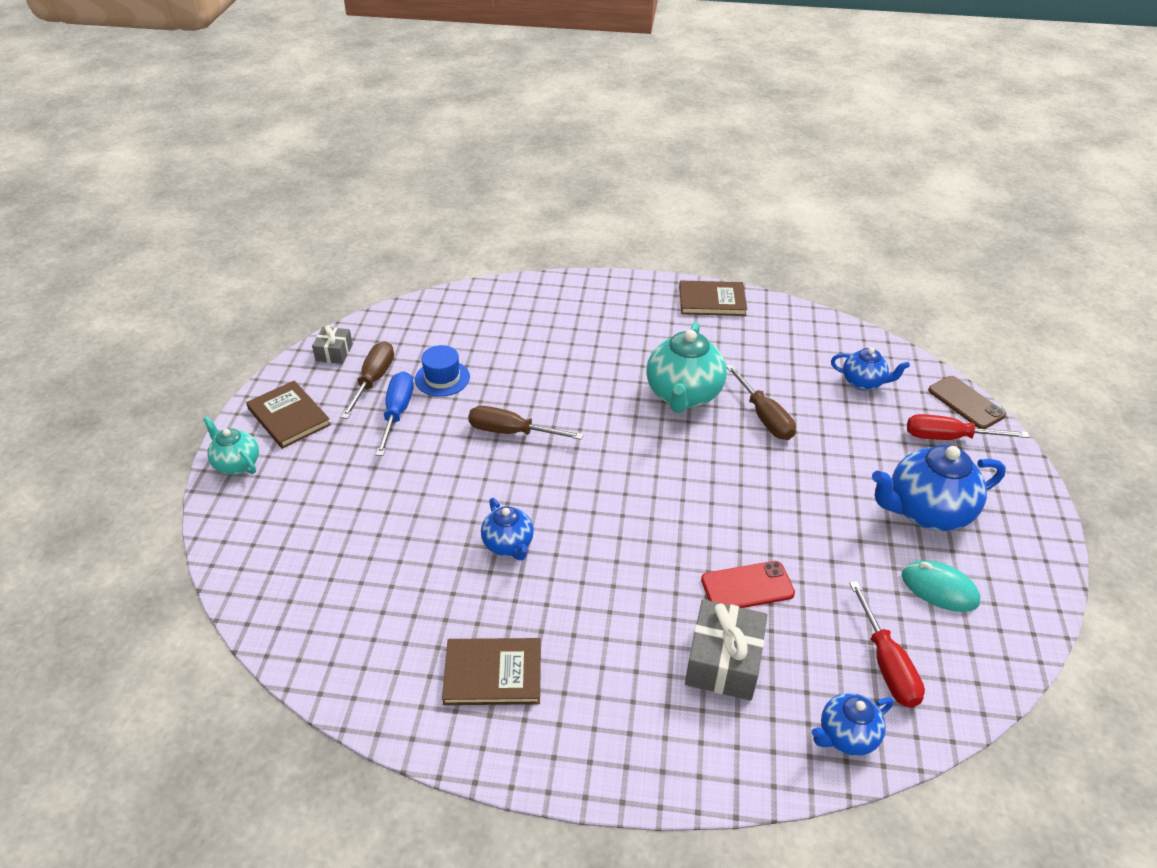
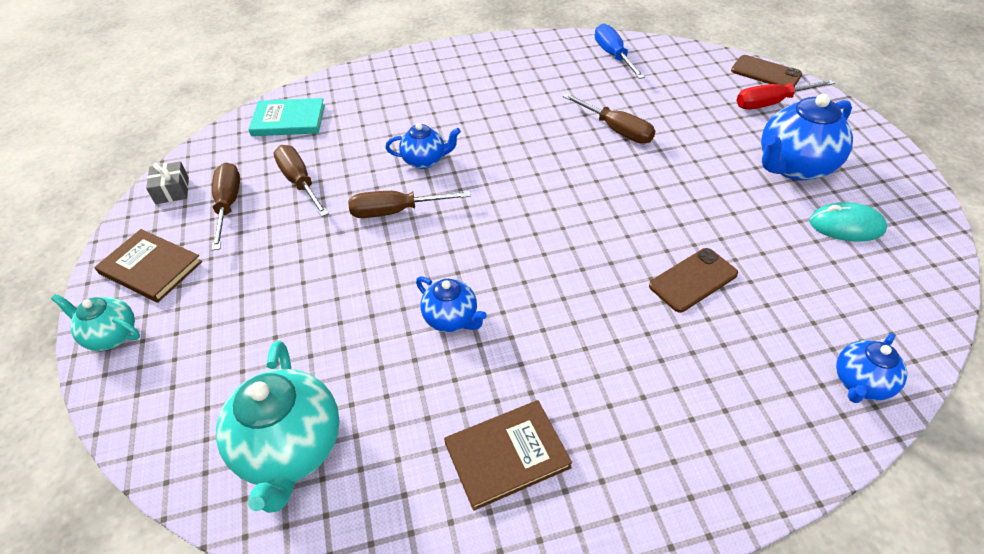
camera: 20 degrees left, 5 degrees up
(397, 413) = (269, 228): blue screwdriver -> blue screwdriver (613, 56)
(442, 378) = (300, 182): blue hat -> brown screwdriver
(461, 314) = (288, 120): none -> turquoise book
(683, 395) = (536, 132): turquoise teapot -> turquoise teapot (290, 449)
(712, 301) = (514, 49): brown book -> none
(723, 661) = (715, 356): grey gift -> none
(747, 587) = (693, 280): red phone -> brown phone
(863, 382) = (678, 80): blue teapot -> blue teapot (425, 160)
(886, 663) = (848, 305): red screwdriver -> none

